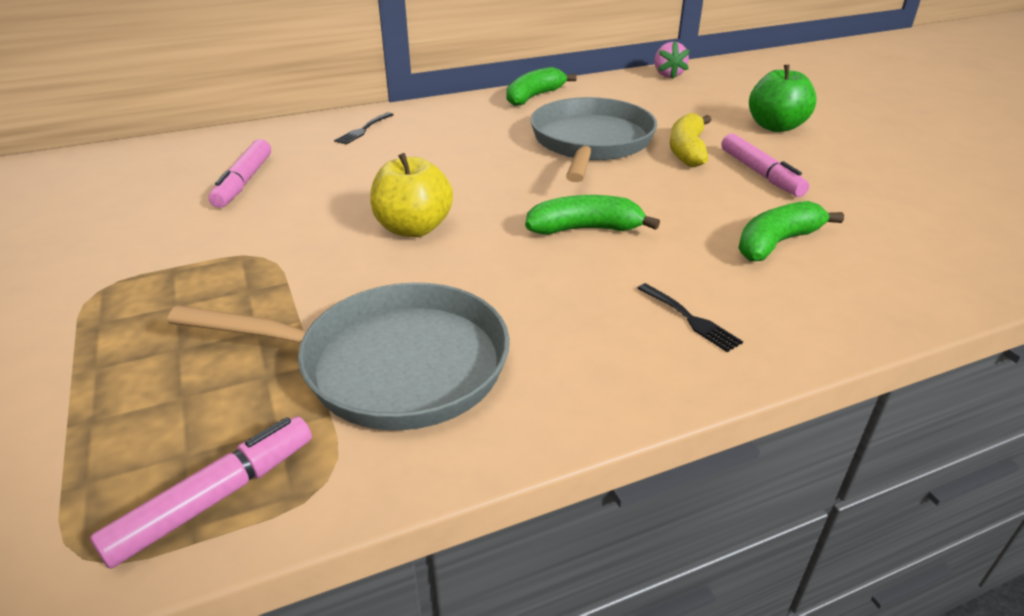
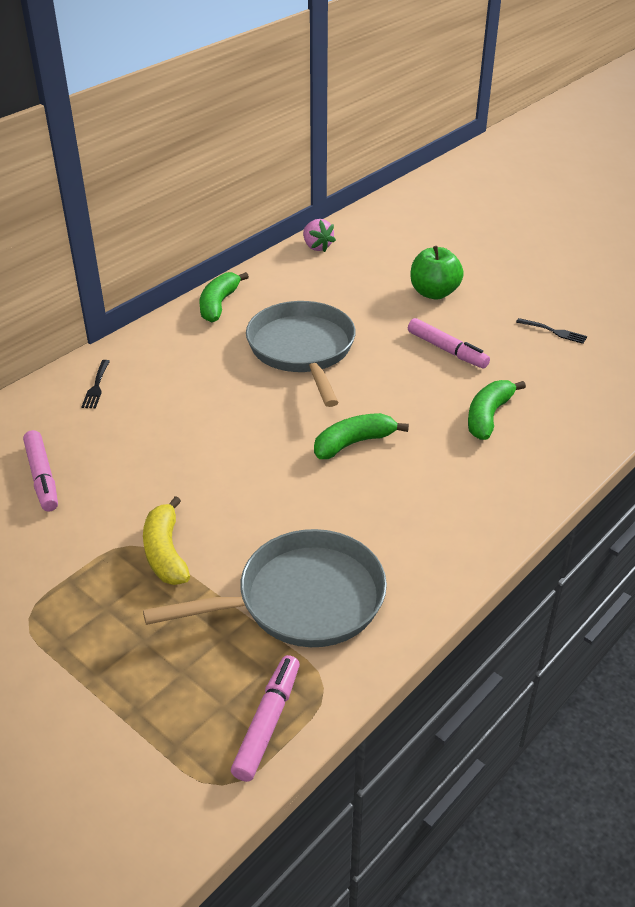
camera: 25 degrees left, 5 degrees up
(413, 228) = (227, 481): yellow apple -> none
(687, 150) = (382, 339): yellow banana -> yellow banana (166, 553)
(690, 319) = (465, 499): black fork -> black fork (554, 331)

